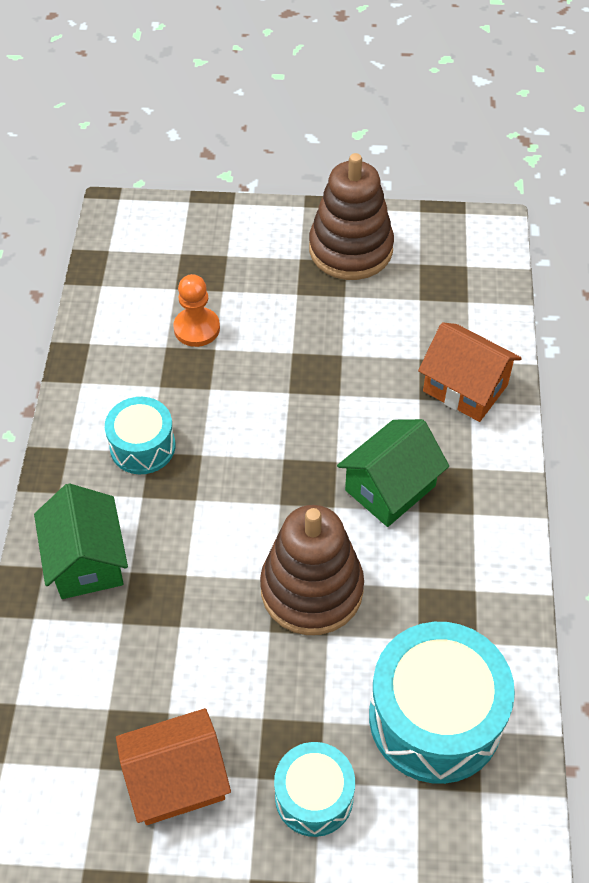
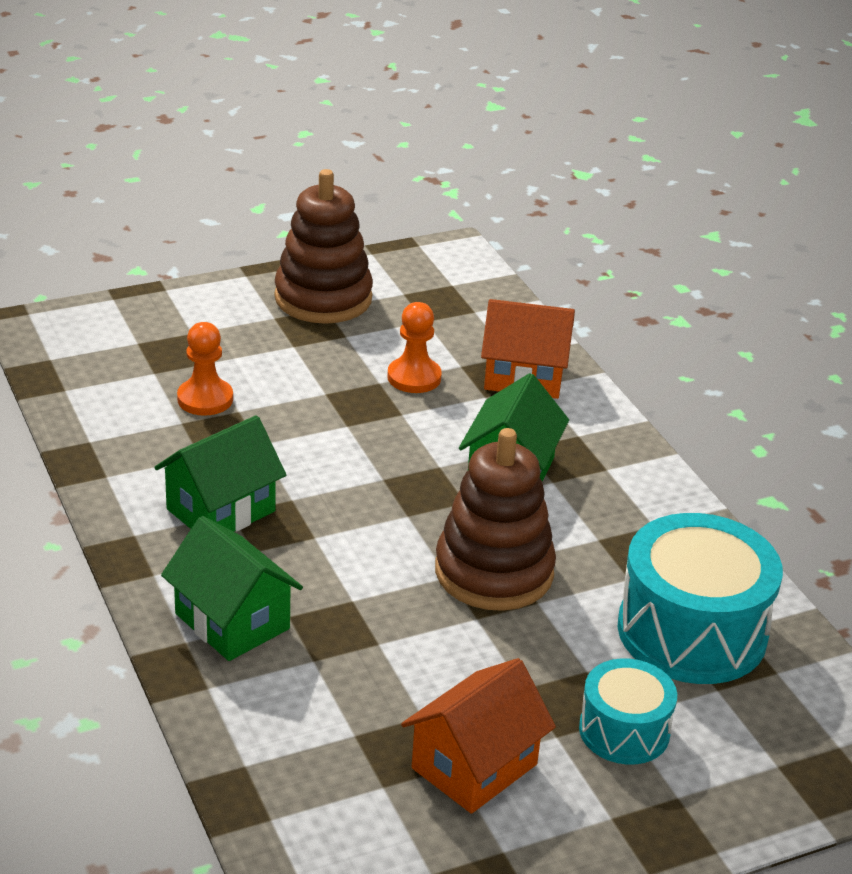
camera: 30 degrees left, 20 degrees down
(142, 446) = (221, 510): turquoise drum -> green house
(373, 359) = (414, 377): none -> orange pawn

